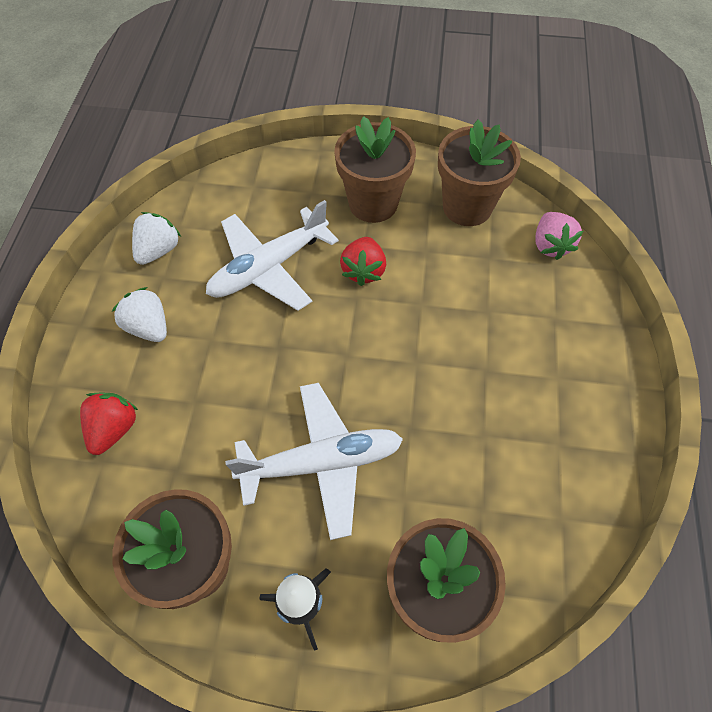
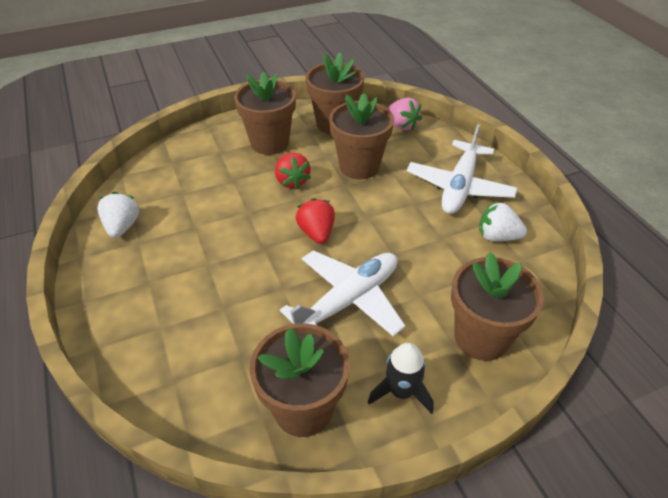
camera: 30 degrees left, 15 degrees down
(114, 429) = (168, 354): red strawberry -> red strawberry (316, 233)
(148, 327) = (149, 277): white strawberry -> white strawberry (497, 236)
(268, 267) = (220, 205): white plane -> white plane (459, 187)
(454, 285) = (359, 166): none -> brown flower pot

